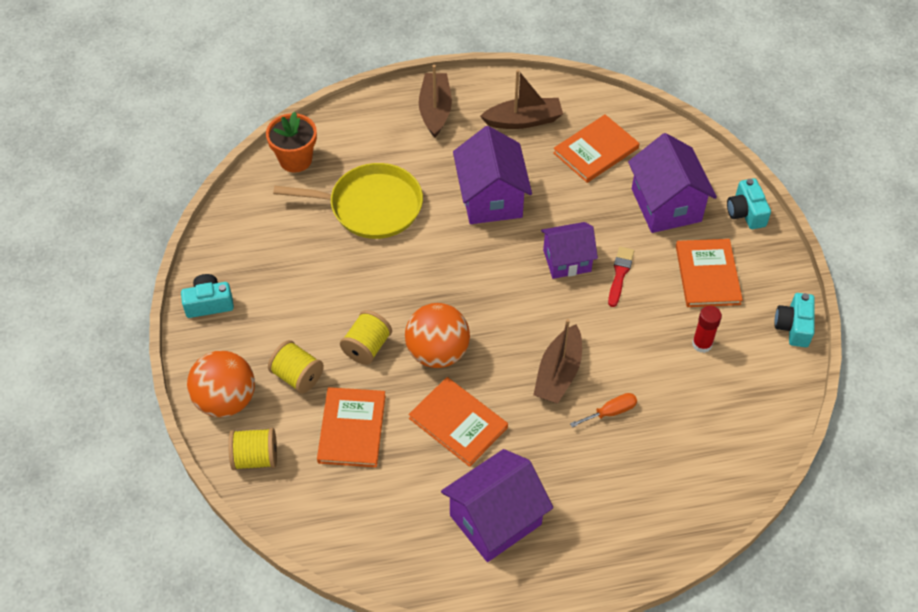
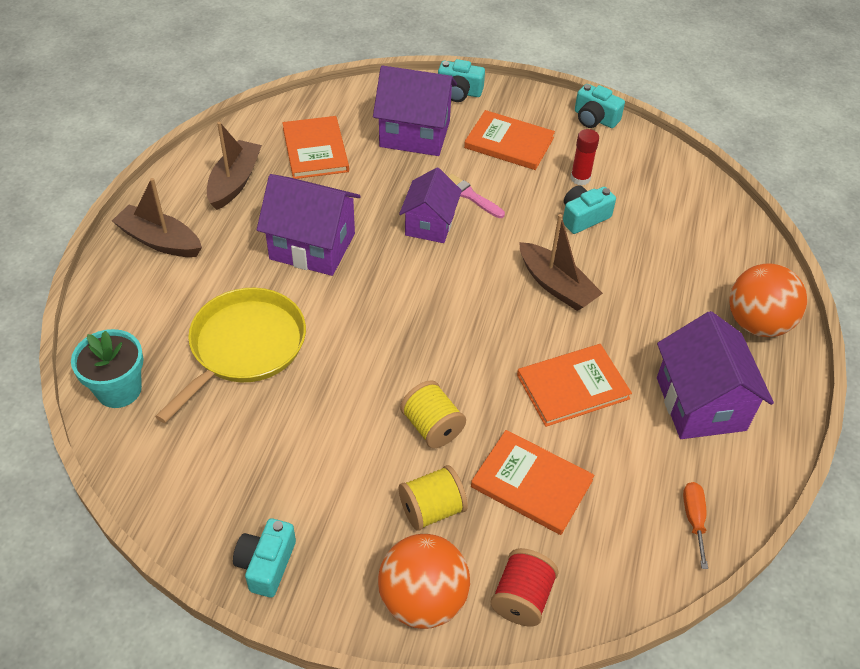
camera: 65 degrees left, 5 degrees down
(255, 458) = (522, 598): yellow spool -> red spool
(295, 159) = (119, 390): orange flower pot -> turquoise flower pot
(437, 352) = (476, 368): orange ball -> orange ball (757, 323)
(610, 412) = (620, 268): orange screwdriver -> orange screwdriver (694, 519)
(620, 274) = (470, 196): red brush -> pink brush
(653, 364) = (583, 217): none -> turquoise camera

